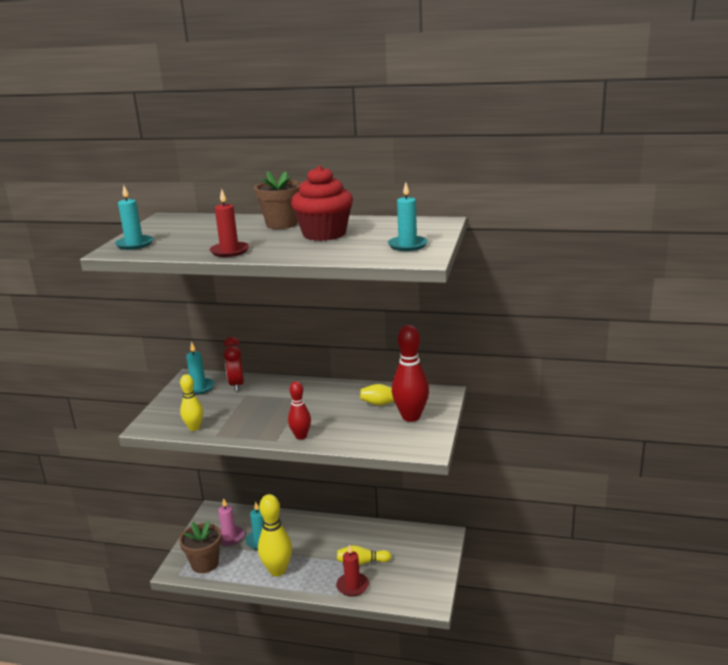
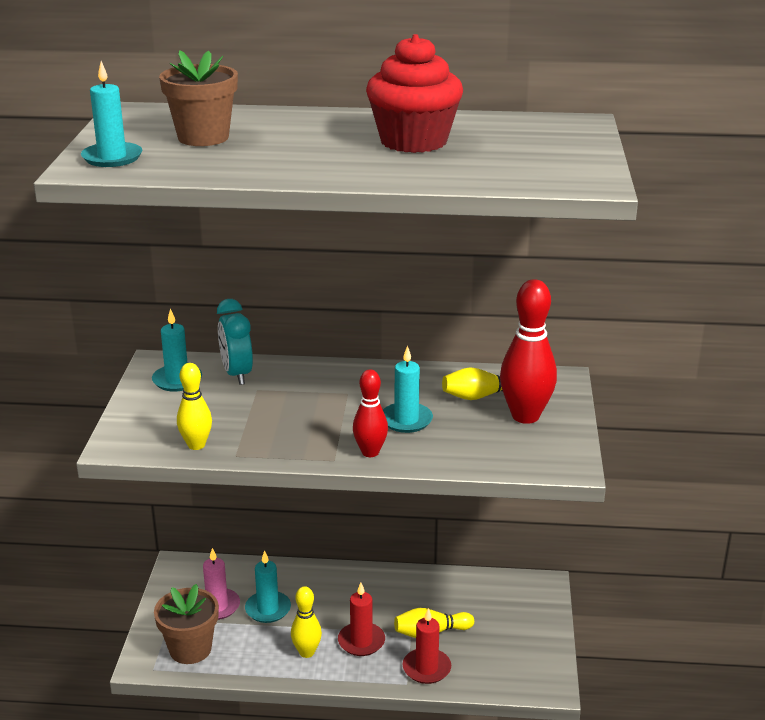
camera: 10 degrees left, 5 degrees up
(229, 251) = (280, 170): red candle -> red candle (361, 641)
(236, 385) = (237, 374): red clock -> turquoise clock
(277, 570) = (307, 652): yellow bowling pin -> yellow bowling pin, size x0.60
(281, 224) = (334, 124): brown flower pot -> brown flower pot (203, 137)
(407, 245) = (556, 161): turquoise candle -> turquoise candle (406, 420)

